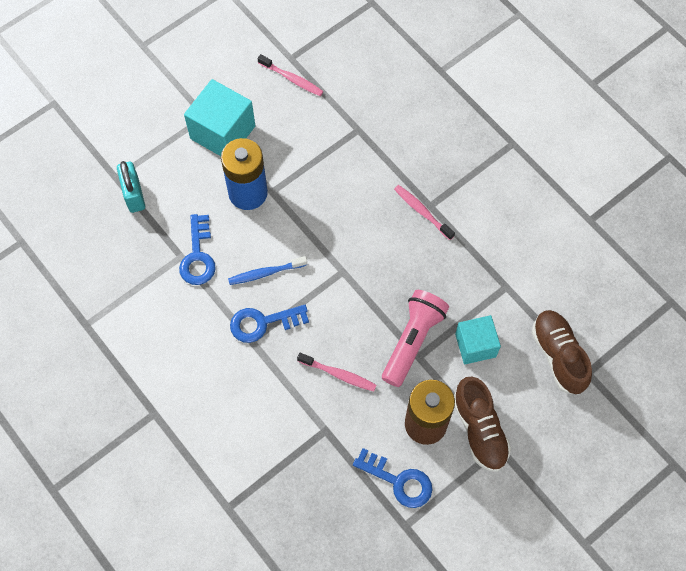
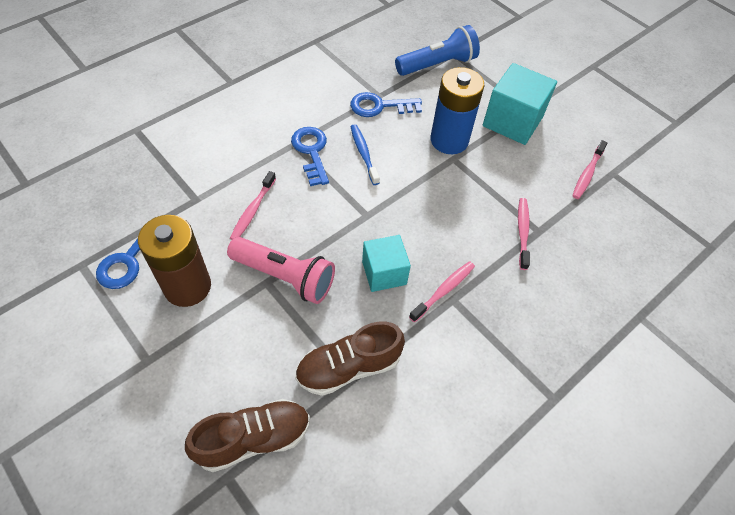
camera: 85 degrees right, 10 degrees down
(134, 195) = (437, 65): turquoise padlock -> blue flashlight
(359, 143) = (522, 232): none -> pink toothbrush
(475, 345) = (275, 341): turquoise cube -> turquoise cube (384, 273)
(479, 430) = (171, 340): brown shoe -> brown shoe (348, 367)

